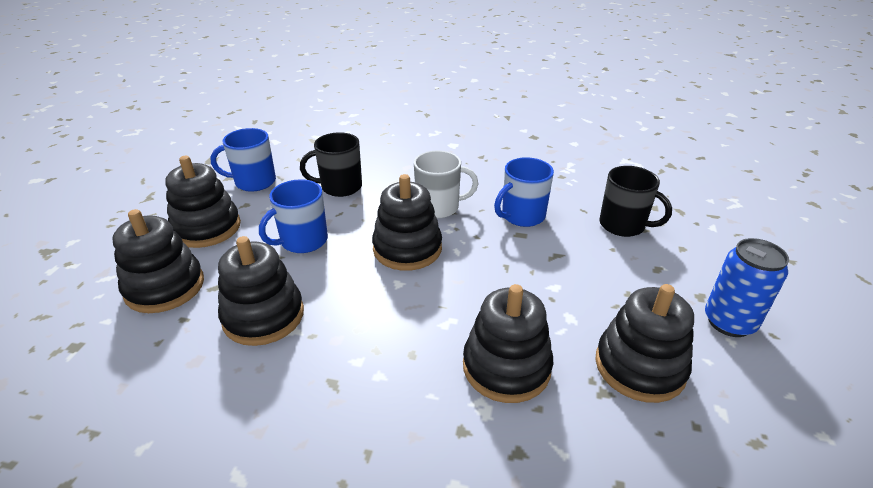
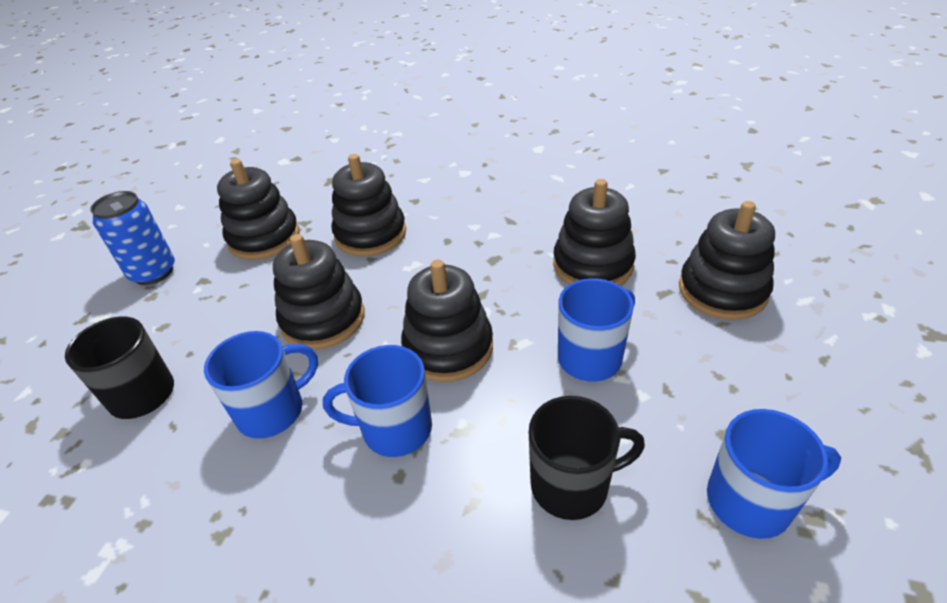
camera: 175 degrees left, 5 degrees up
(207, 228) = (747, 379): black stacking toy -> black stacking toy (323, 319)
(439, 207) = (395, 429): white mug -> blue mug

